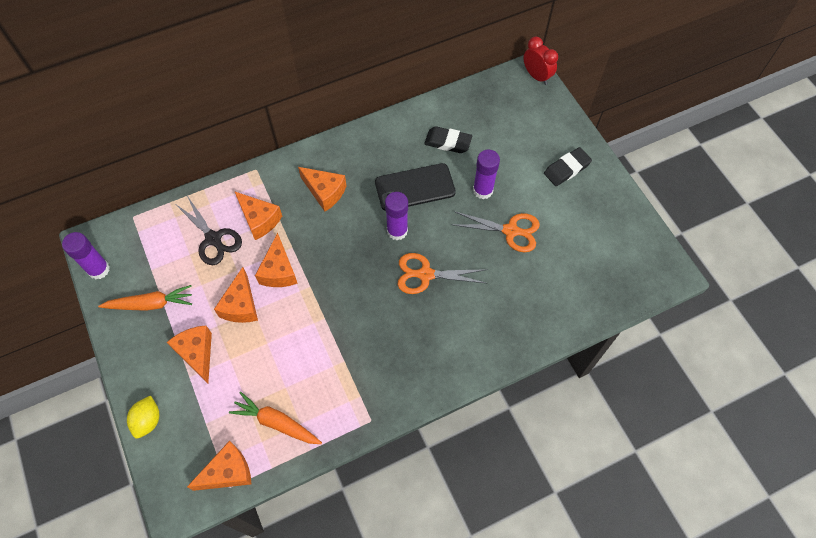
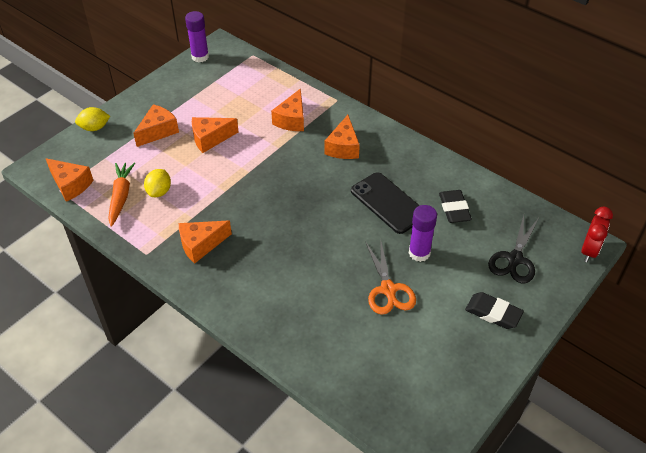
camera: 65 degrees right, 15 degrees down
(151, 304) = (186, 92): orange carrot -> none
(213, 239) = (259, 102): black scissors -> black scissors (514, 259)
(279, 271) = (252, 148): orange cheese -> orange cheese (201, 245)
(290, 381) = (159, 191): none -> yellow lemon
(397, 231) = (335, 207): purple glue stick -> none
(425, 274) = (303, 242): orange scissors -> none

